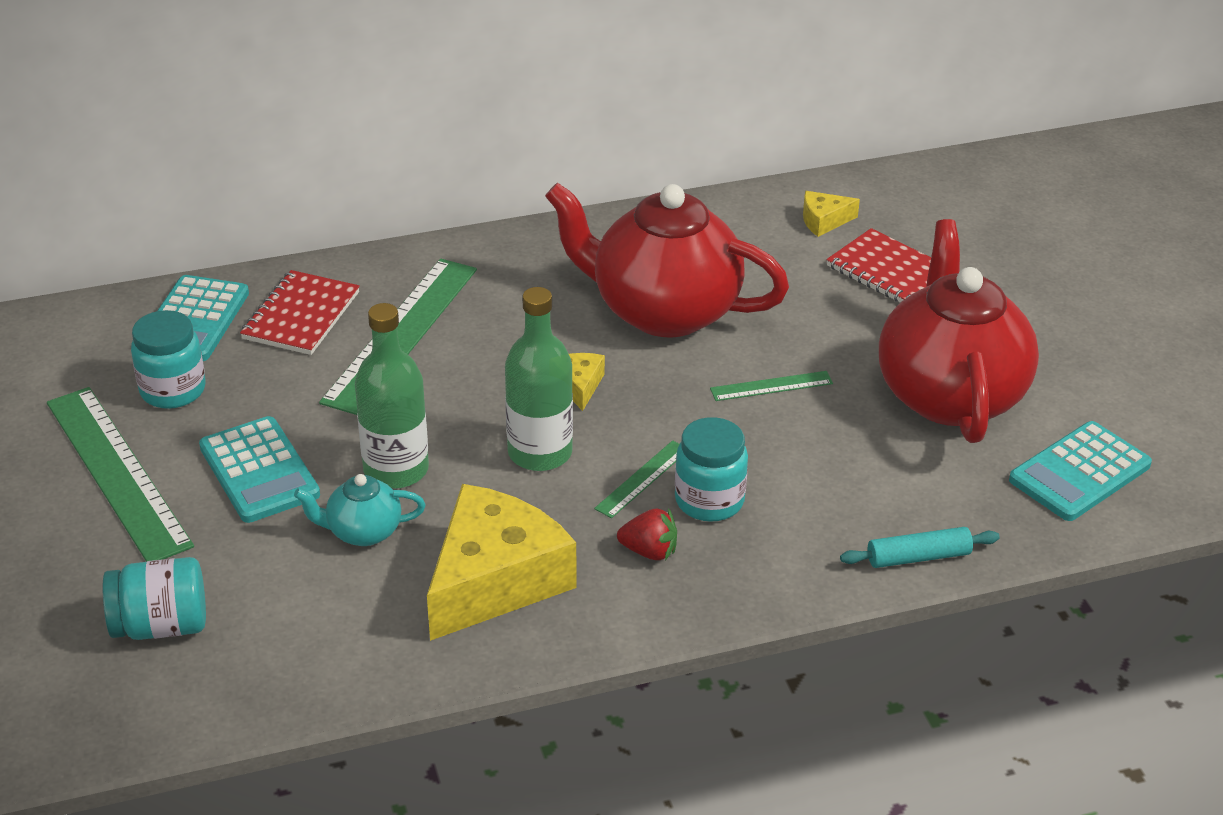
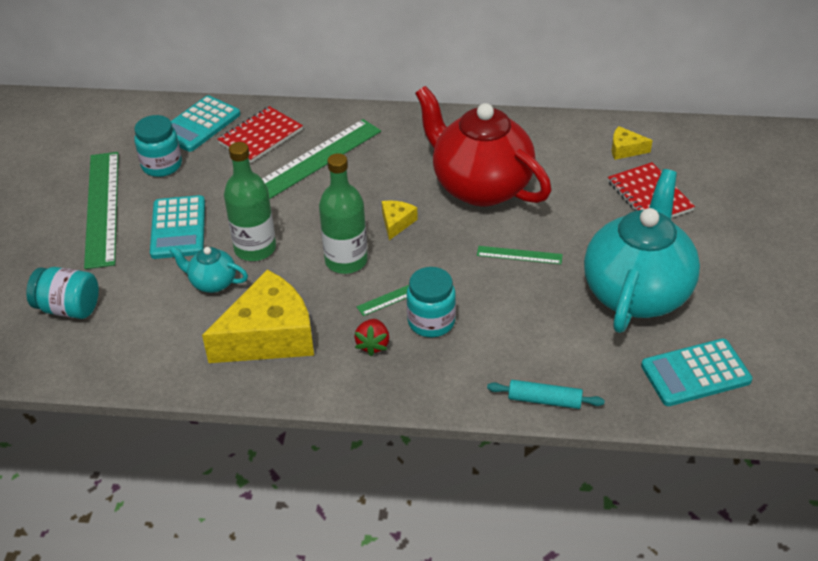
camera: 25 degrees right, 5 degrees up
(649, 551) = (373, 345): red strawberry -> red strawberry turned 60 degrees clockwise
(949, 394) = (637, 292): red teapot -> turquoise teapot

